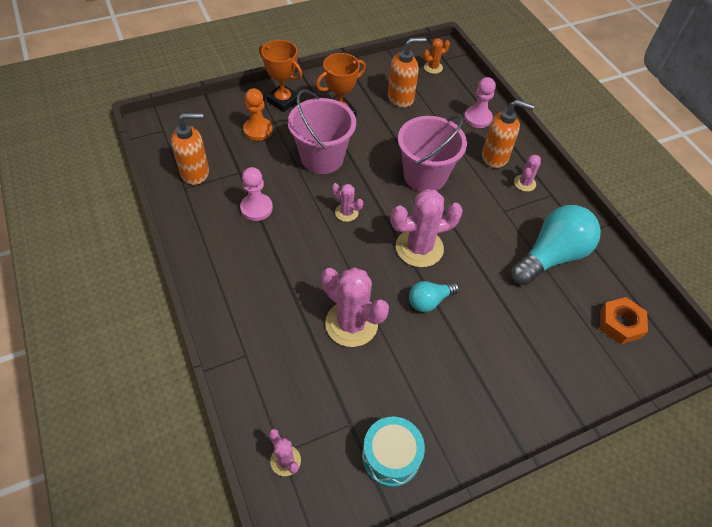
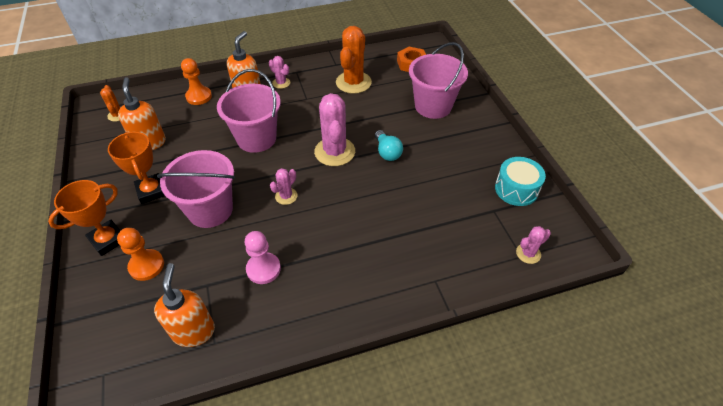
camera: 80 degrees left, 5 degrees down
(351, 324) = (406, 202): pink cactus -> none
(477, 118) = (199, 96): pink pawn -> orange pawn
(532, 353) = (433, 106): none -> pink bucket
(551, 256) = (353, 82): turquoise light bulb -> orange cactus

